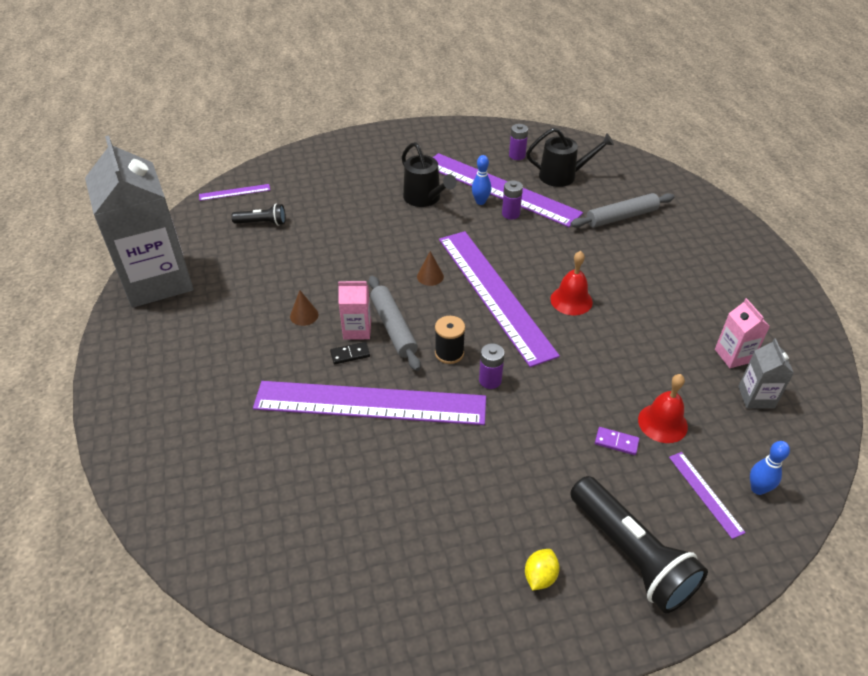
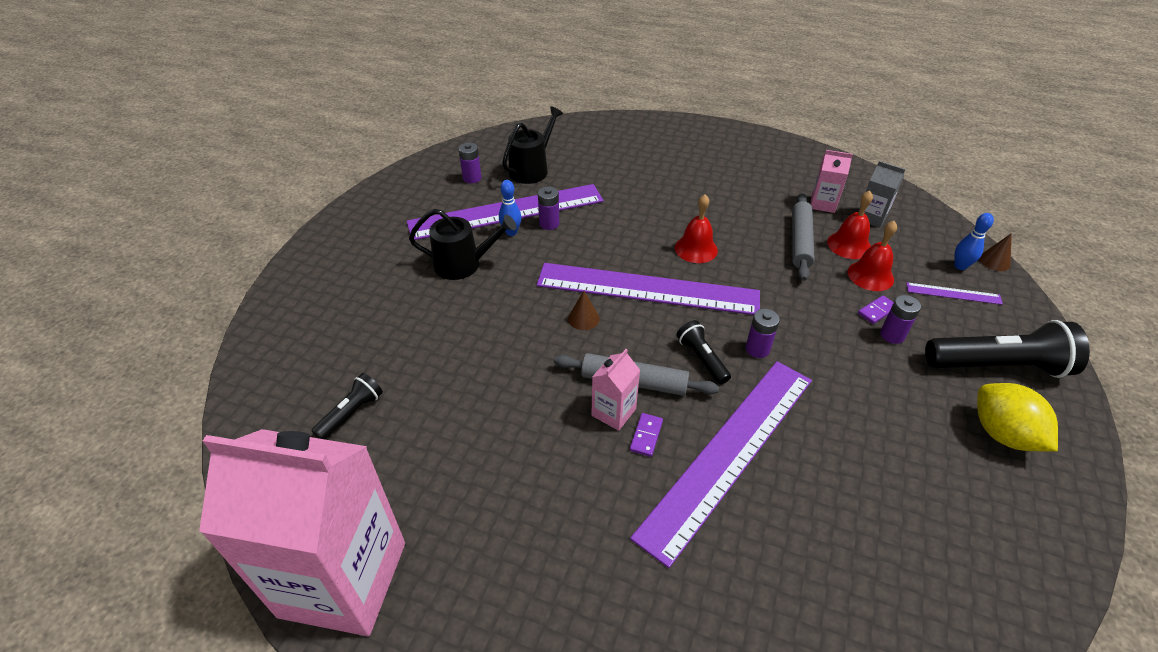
camera: 55 degrees left, 0 degrees up
(157, 280) = (343, 579): grey carton -> pink carton
(234, 192) = (260, 414): purple ruler -> none
(304, 315) = (552, 448): brown cone -> brown cone (994, 261)
(350, 354) = (646, 436): black domino -> purple domino
(449, 353) = (702, 359): black spool -> black flashlight
(540, 576) = (1002, 434): yellow lemon -> yellow lemon, size x1.84
(594, 462) = (892, 335): none -> purple battery
(621, 217) = (619, 169): grey rolling pin -> grey rolling pin (800, 241)
(691, 394) = (849, 245): none -> red bell

